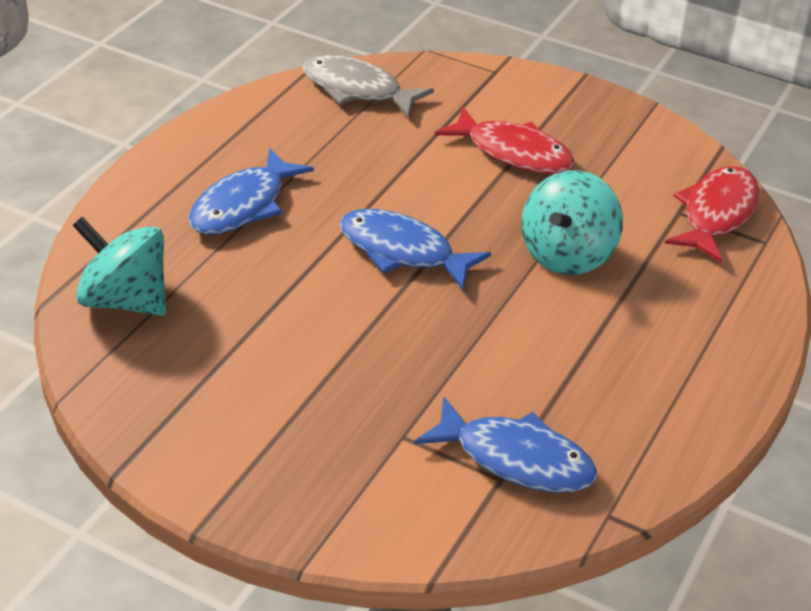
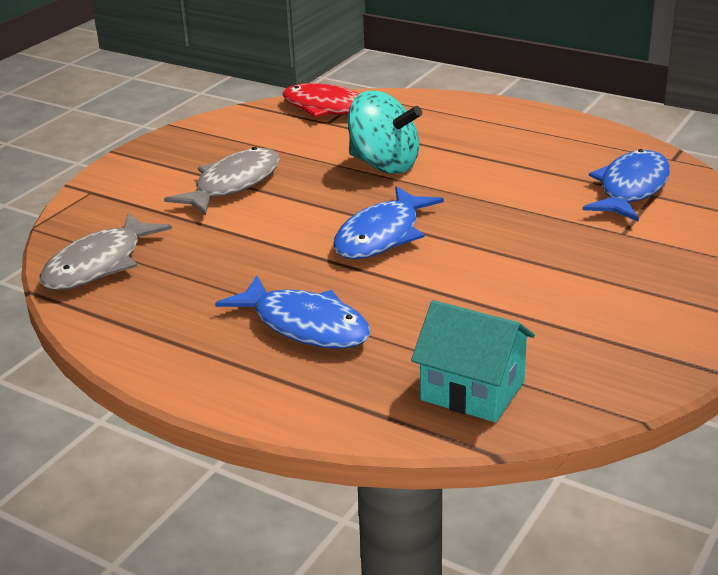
camera: 85 degrees left, 10 degrees down
(125, 300) = (472, 390): turquoise spinning top -> turquoise house
(513, 152) = (233, 184): red fish -> grey fish

